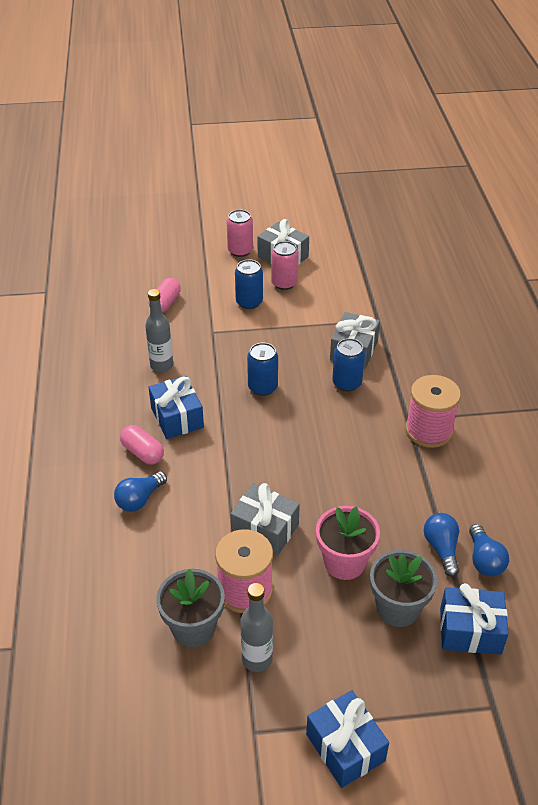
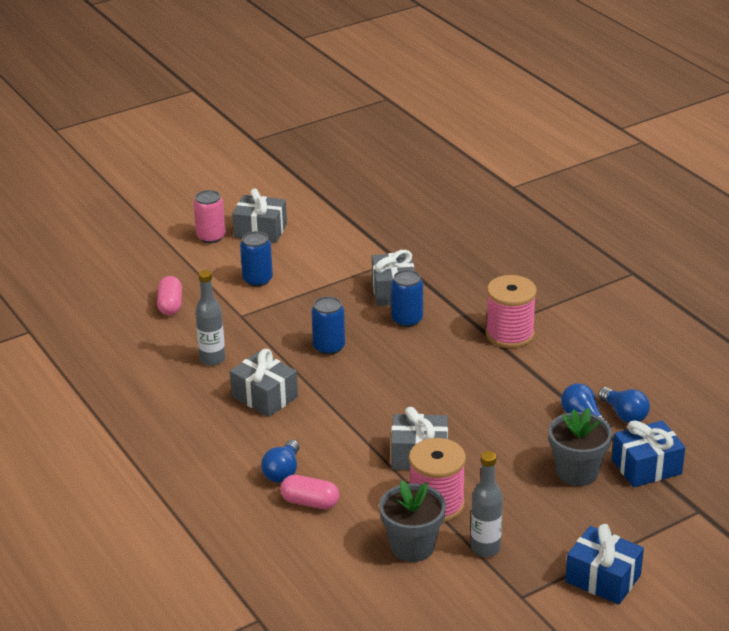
camera: 25 degrees left, 10 degrees down
(142, 453) = (254, 435): pink capsule -> pink capsule (310, 502)
(177, 417) = (265, 397): blue gift -> grey gift
(284, 283) = (280, 253): pink can -> none
(344, 562) = (508, 456): pink flower pot -> none

